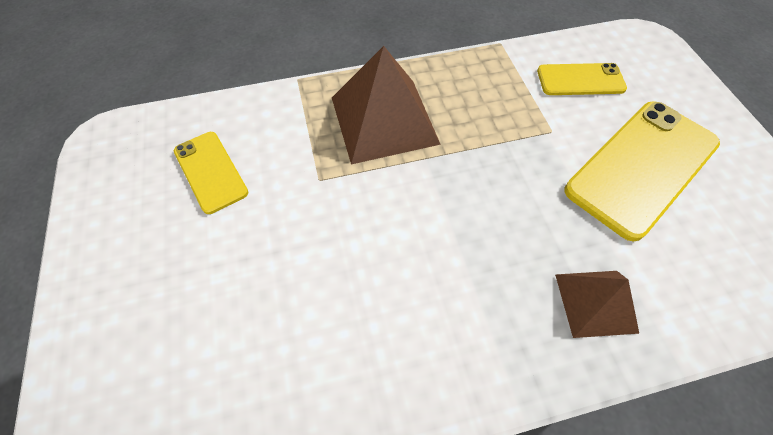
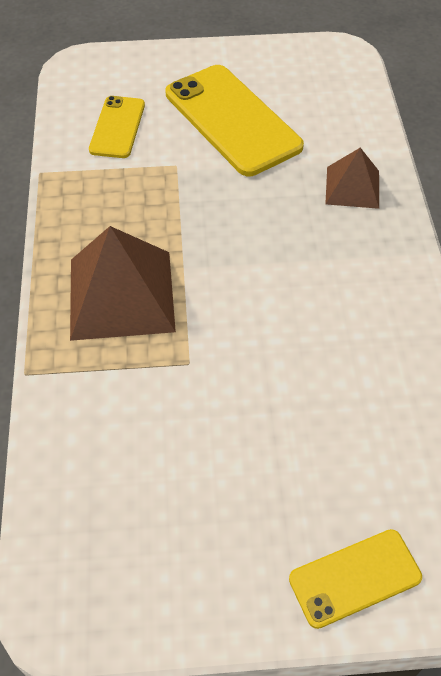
camera: 80 degrees left, 5 degrees down
(210, 171) = (151, 473): yellow phone -> yellow phone (355, 578)

